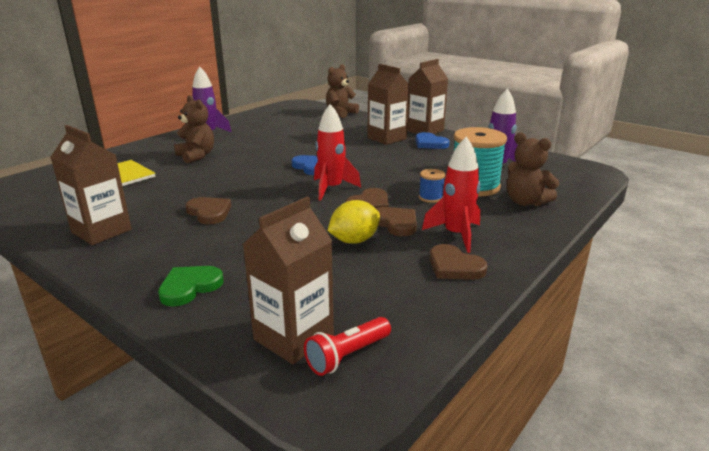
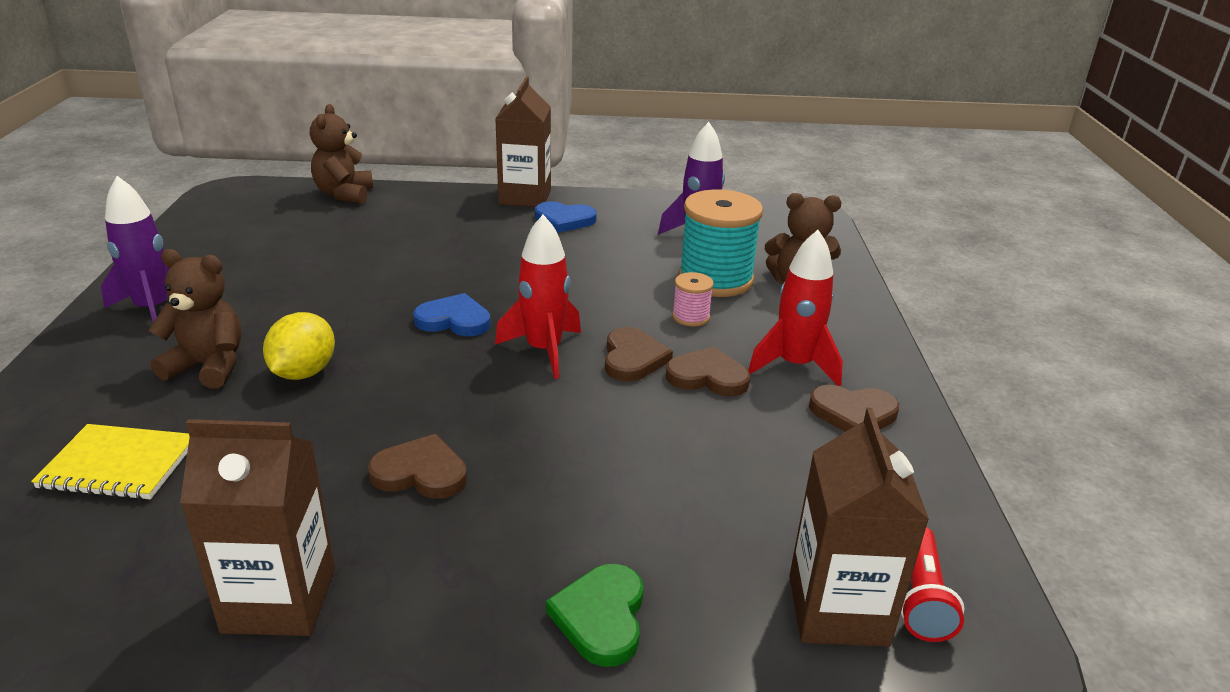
camera: 40 degrees left, 5 degrees up
(354, 240) = (698, 427): yellow lemon -> yellow lemon (304, 372)
(387, 138) = (491, 228): brown carton -> none
(430, 197) = (690, 317): blue spool -> pink spool

